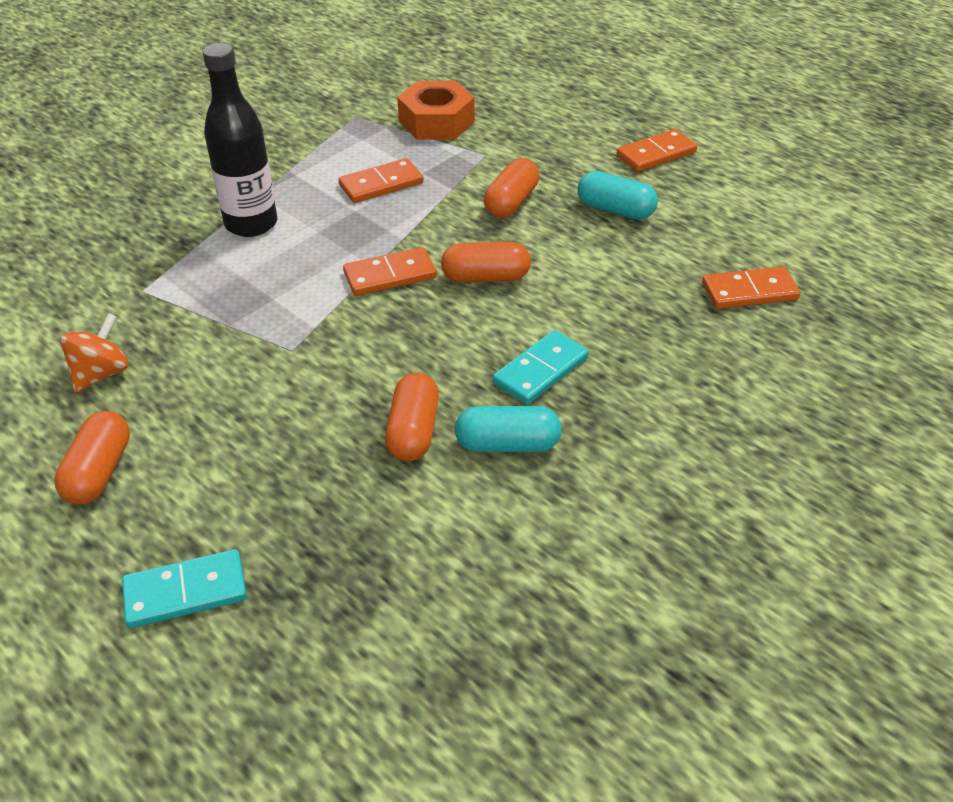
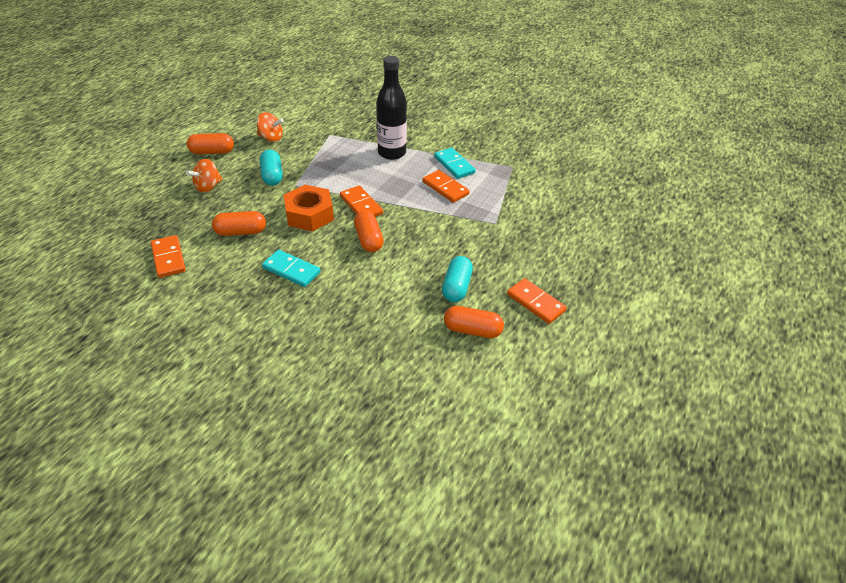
camera: 75 degrees right, 0 degrees up
(185, 592) = (147, 187): turquoise domino -> turquoise domino (454, 165)
(237, 480) = (208, 187): none -> orange spinning top
(436, 122) = (523, 198): orange nut -> orange nut (309, 215)
(507, 444) = (233, 264): turquoise capsule -> turquoise capsule (272, 175)
(511, 202) = (447, 240): orange capsule -> orange capsule (472, 330)
(749, 291) = (385, 359): orange domino -> orange domino (168, 258)

